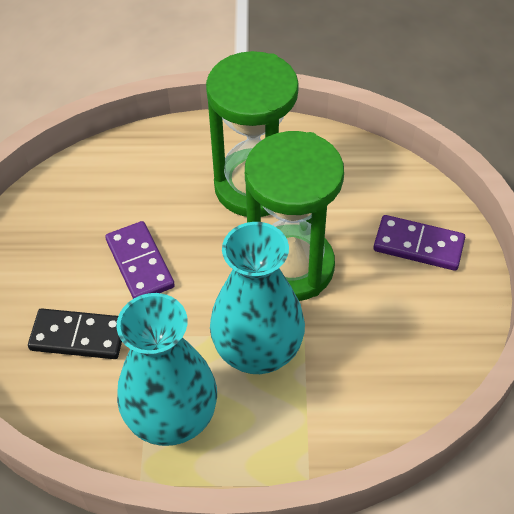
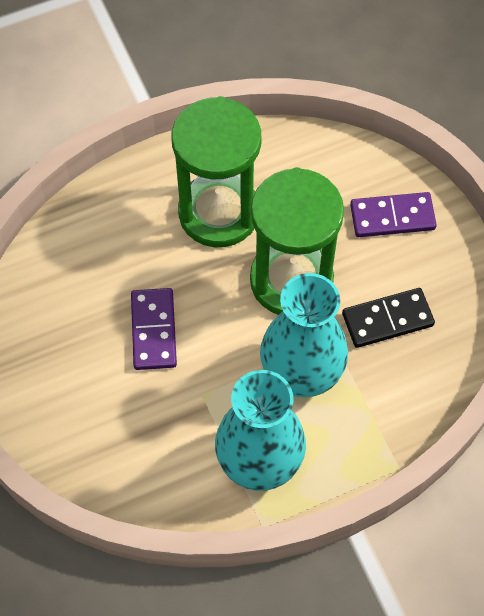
camera: 25 degrees left, 10 degrees up
(78, 336) = (137, 421): black domino -> black domino (387, 320)
(139, 263) = (153, 330): purple domino -> purple domino turned 45 degrees clockwise

